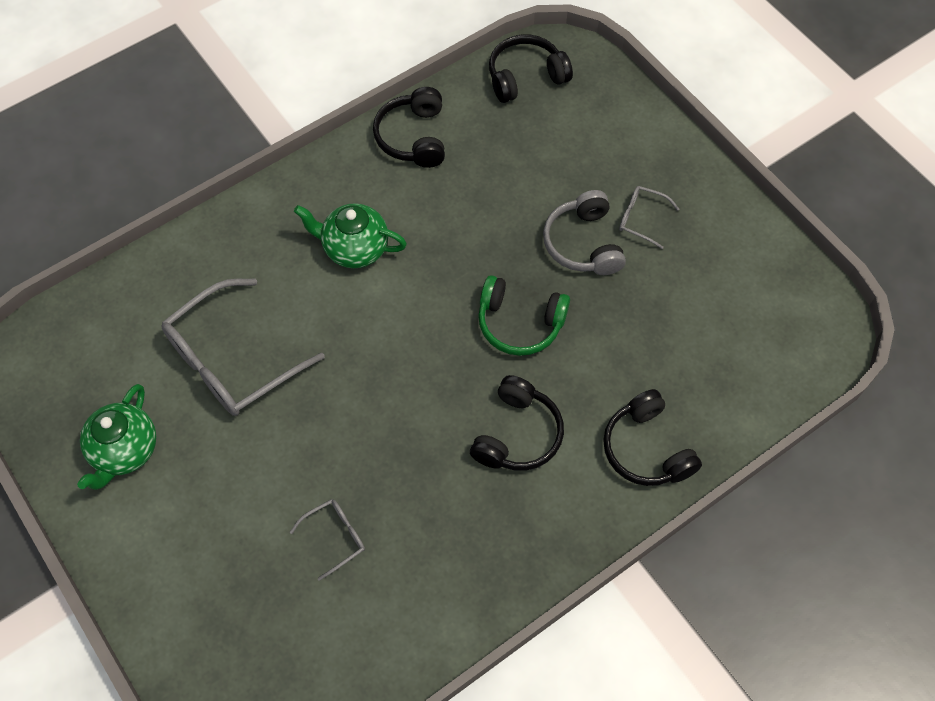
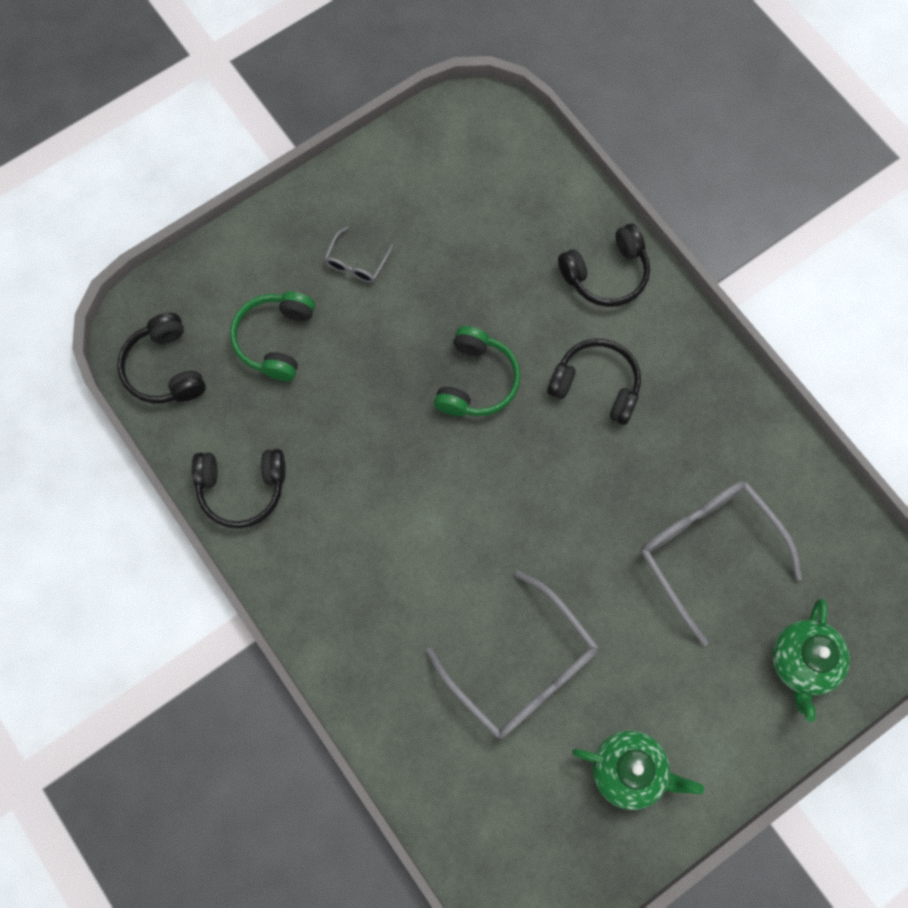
camera: 90 degrees left, 10 degrees up
(335, 537) = (707, 551): grey glasses -> grey glasses, size x2.17
(354, 249) = (387, 547): green teapot -> green teapot (802, 663)
(557, 157) = (276, 339): none -> green headphones
(583, 243) = (384, 318): grey headphones -> none

